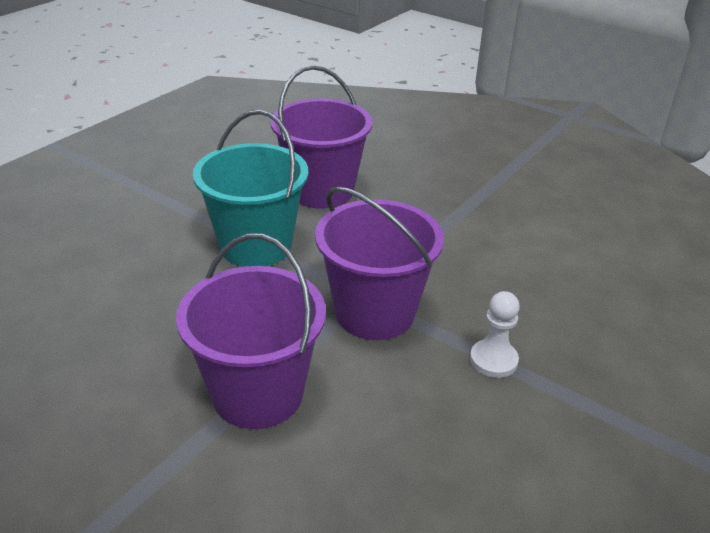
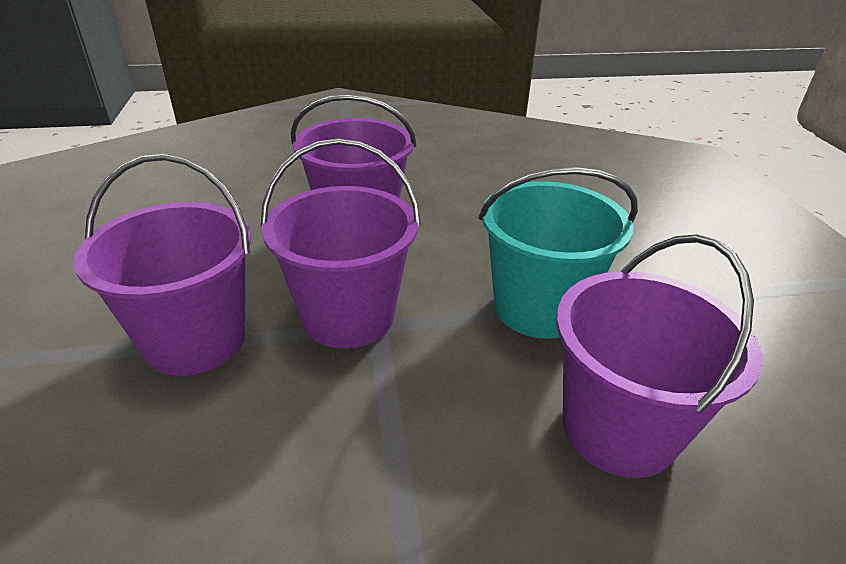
camera: 135 degrees right, 0 degrees up
(493, 360) = (195, 340): white pawn -> purple bucket

